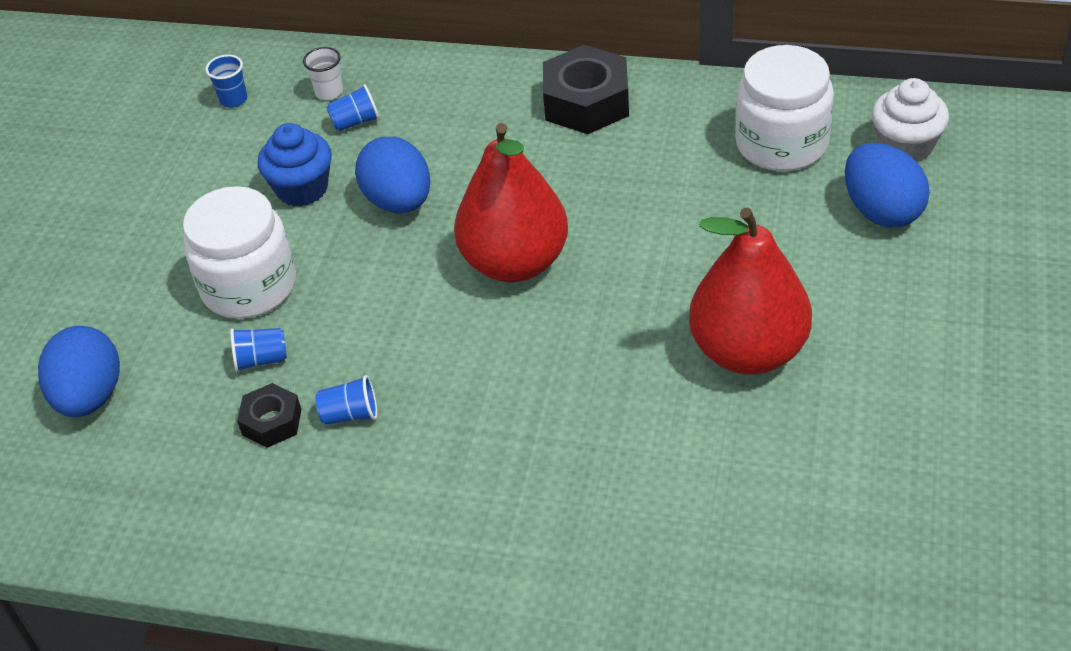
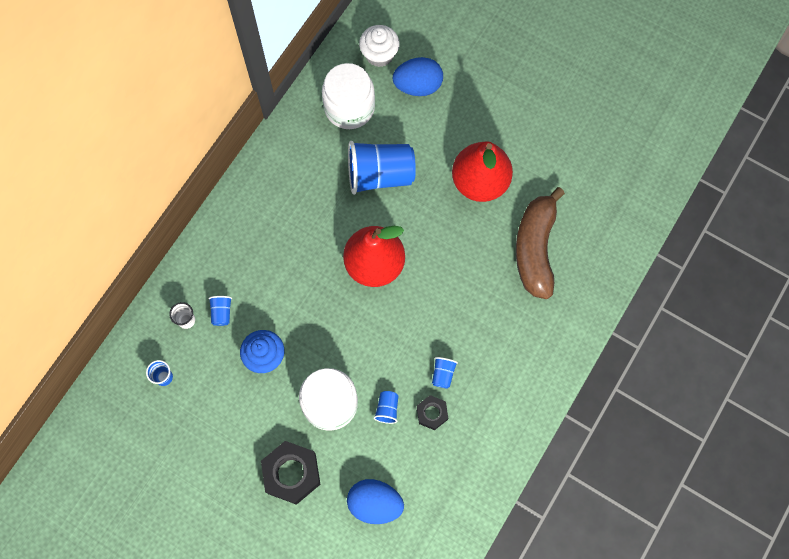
camera: 75 degrees left, 25 degrees up
(399, 202) = (301, 308): blue egg -> none
(586, 102) = (268, 187): black nut -> black nut (291, 473)
(659, 475) = (535, 248): none -> brown banana
(682, 217) = (380, 175): none -> blue cup

